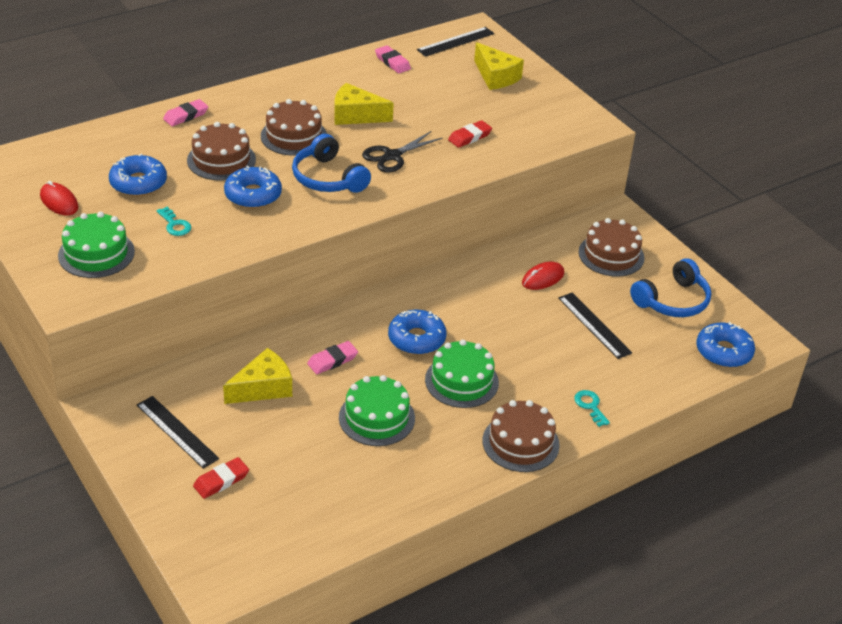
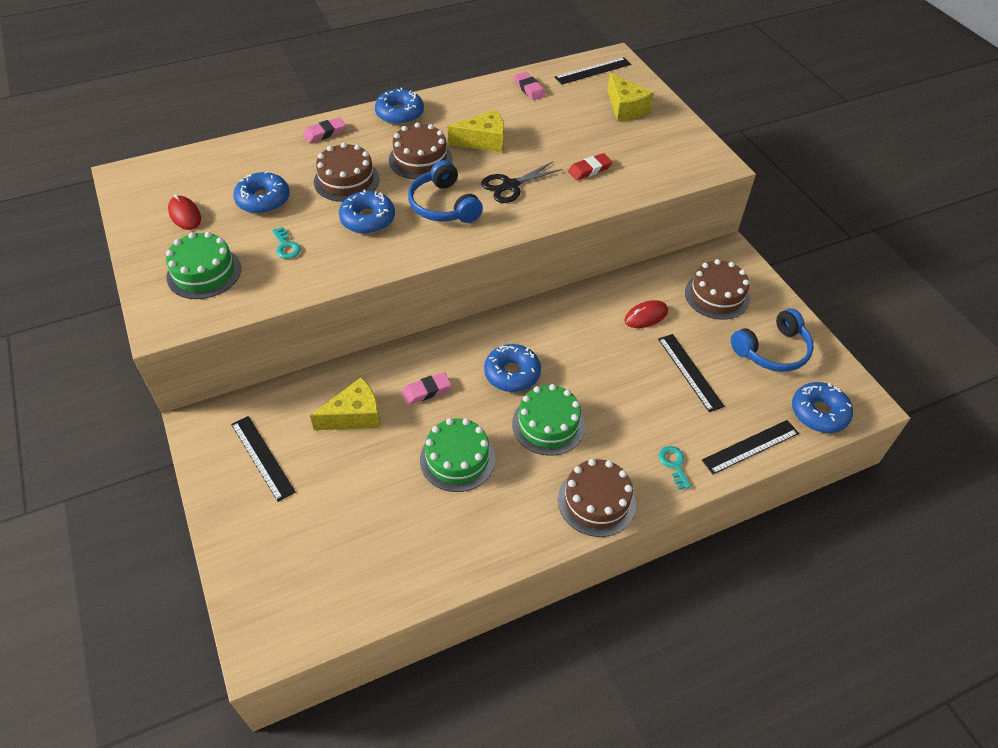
camera: 10 degrees right, 10 degrees up
(221, 481) = (292, 517): red eraser -> none
(261, 93) = (400, 114): none -> blue donut
(356, 115) = (483, 141): yellow cheese -> yellow cheese turned 150 degrees clockwise
(662, 385) = (750, 447): none -> black ruler

